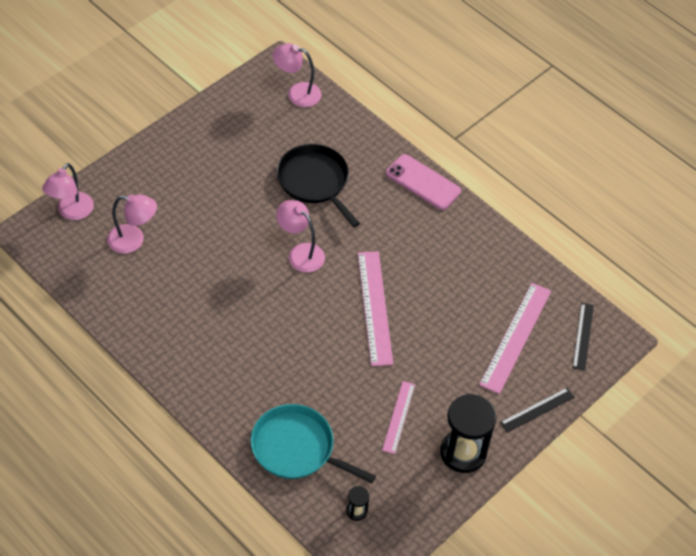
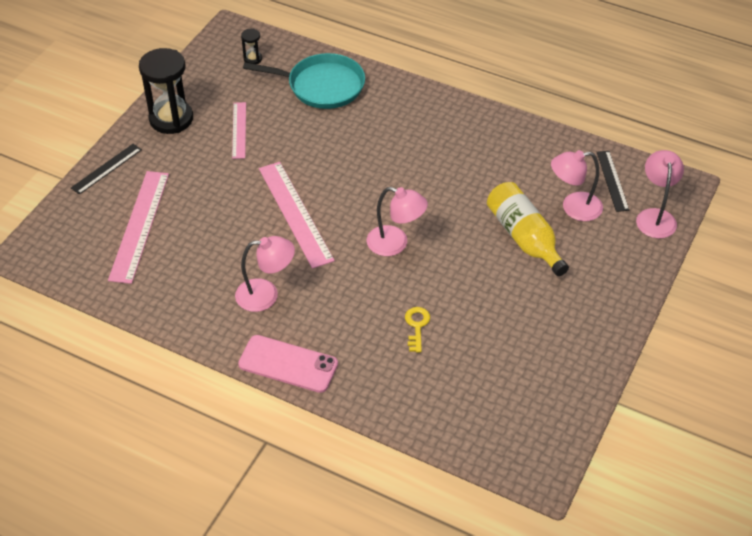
camera: 165 degrees right, 5 degrees down
(191, 226) = (524, 237): none -> yellow bottle
(297, 93) = (495, 438): pink lamp -> pink lamp (266, 295)
(315, 181) = (417, 326): black pan -> yellow key
(583, 336) = (66, 246): black ruler -> black ruler (612, 180)

